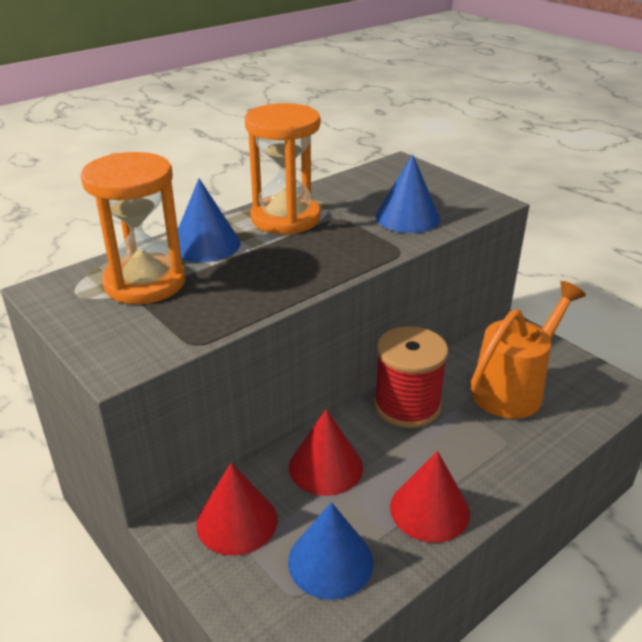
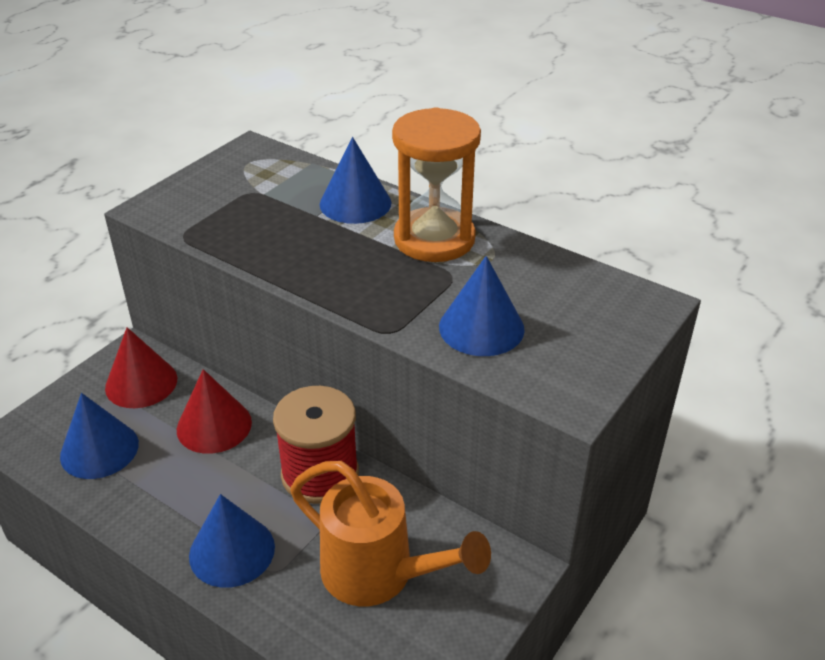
camera: 75 degrees right, 5 degrees up
(145, 283) = (273, 189): orange hourglass -> none
(429, 509) = (165, 511): red cone -> none
(483, 467) = (232, 551): none -> blue cone

